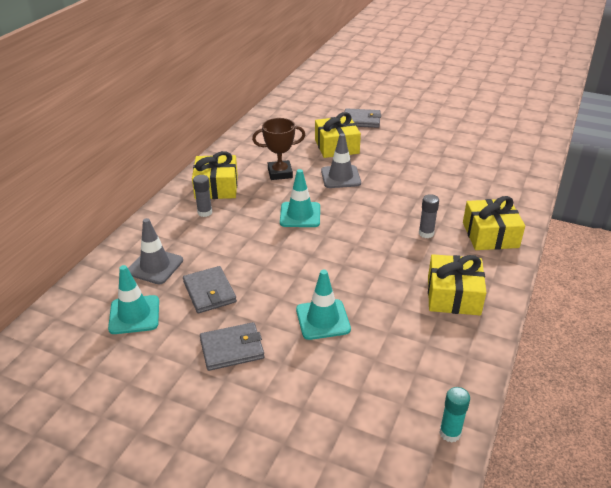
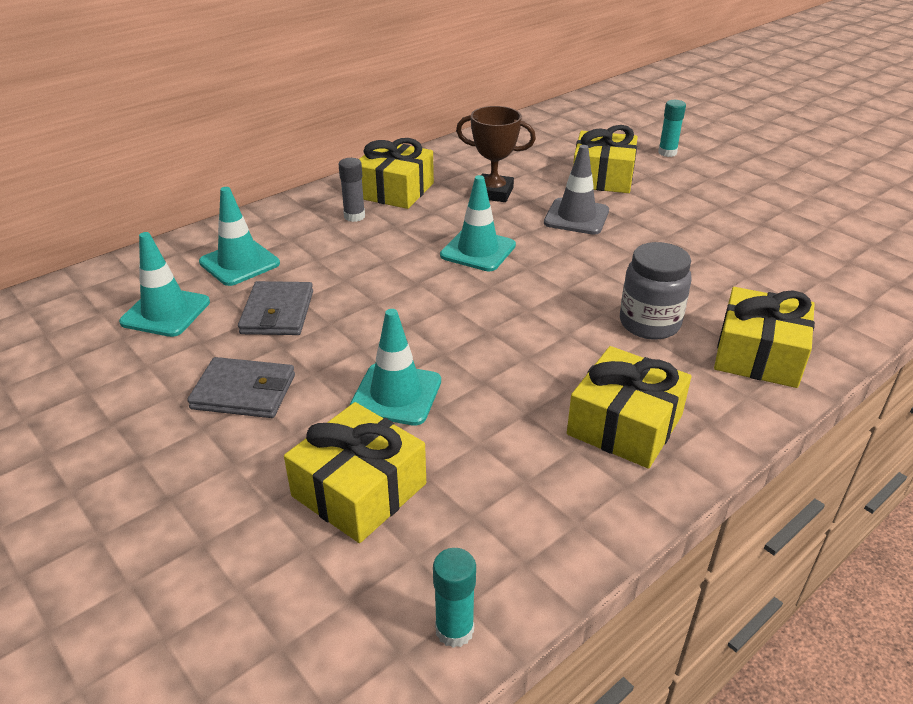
camera: 25 degrees right, 0 degrees up
(155, 266) = (239, 263): grey traffic cone -> turquoise traffic cone
(346, 381) = (359, 490): none -> yellow gift
(362, 120) = (667, 153): grey wallet -> turquoise glue stick
(426, 233) = (649, 323): grey glue stick -> grey jar

